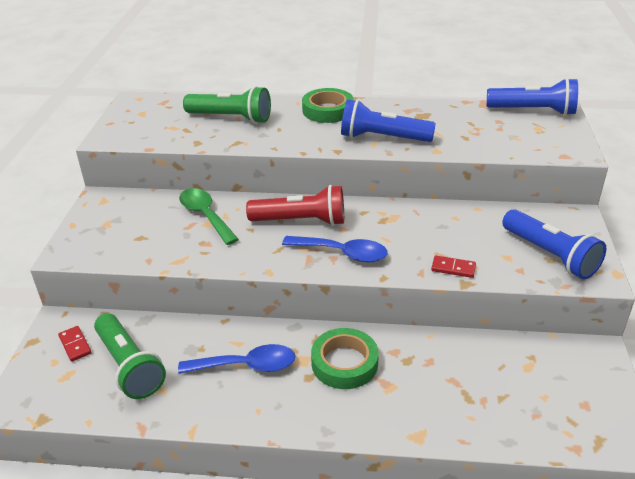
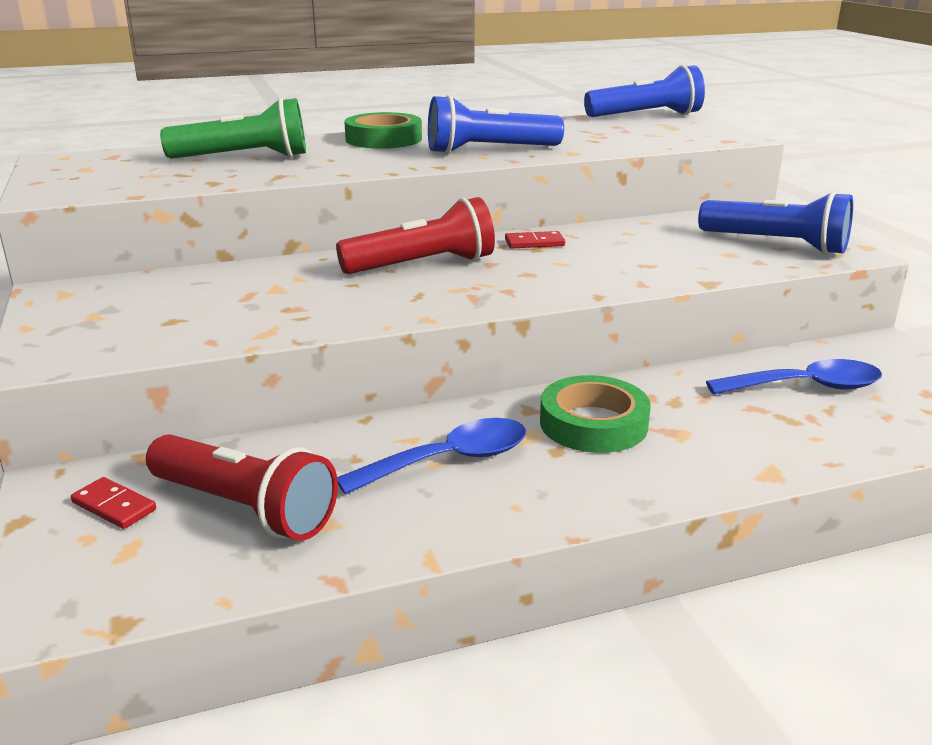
camera: 25 degrees left, 10 degrees down
(129, 366) = (244, 509): green flashlight -> red flashlight
(205, 215) = (265, 282): green spoon -> none
(342, 253) = (517, 284): blue spoon -> blue spoon (806, 387)
(453, 268) = (678, 273): red domino -> red domino (534, 243)

